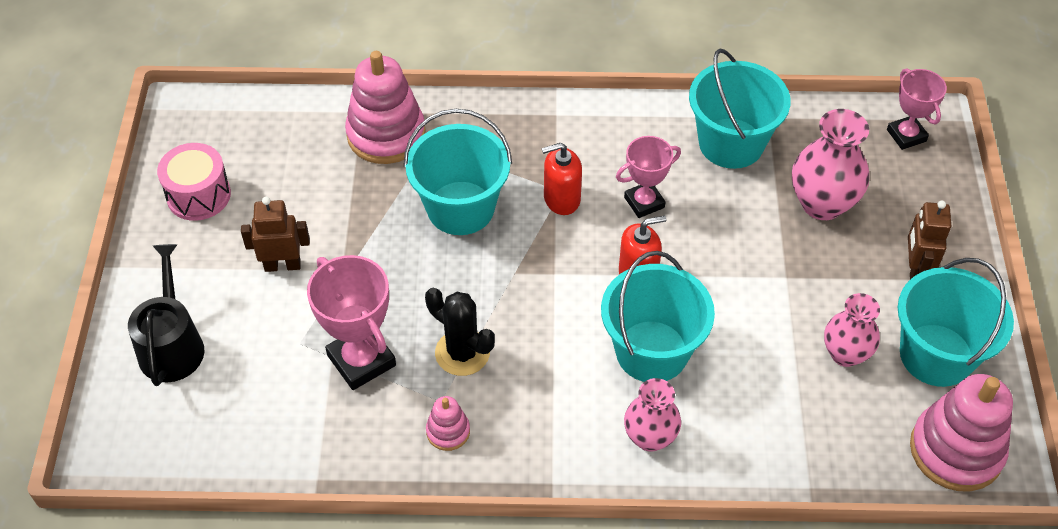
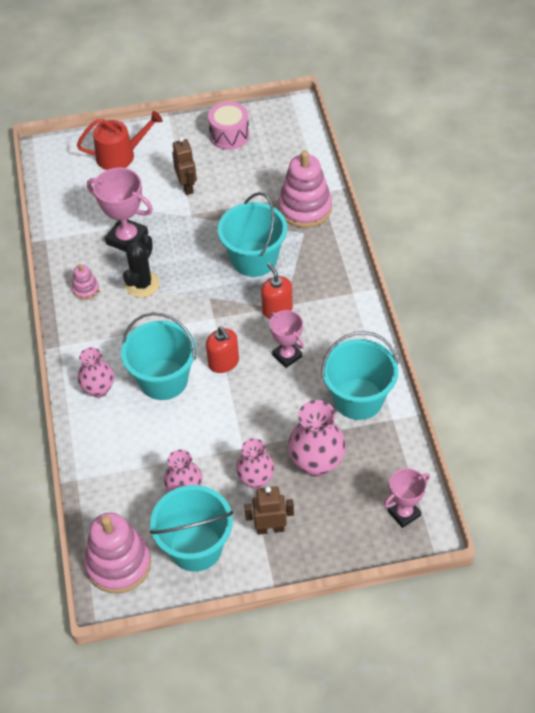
camera: 80 degrees right, 0 degrees up
(172, 345) = (120, 155): black watering can -> red watering can
(361, 360) = (127, 239): pink trophy -> pink trophy turned 75 degrees clockwise
(838, 271) = (256, 479): none -> pink vase

